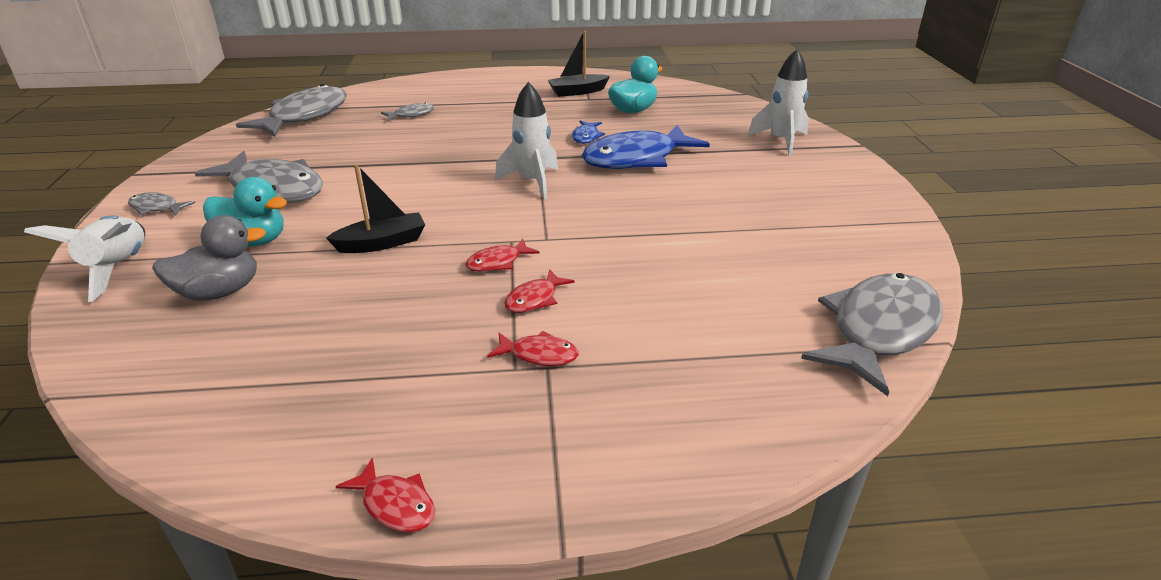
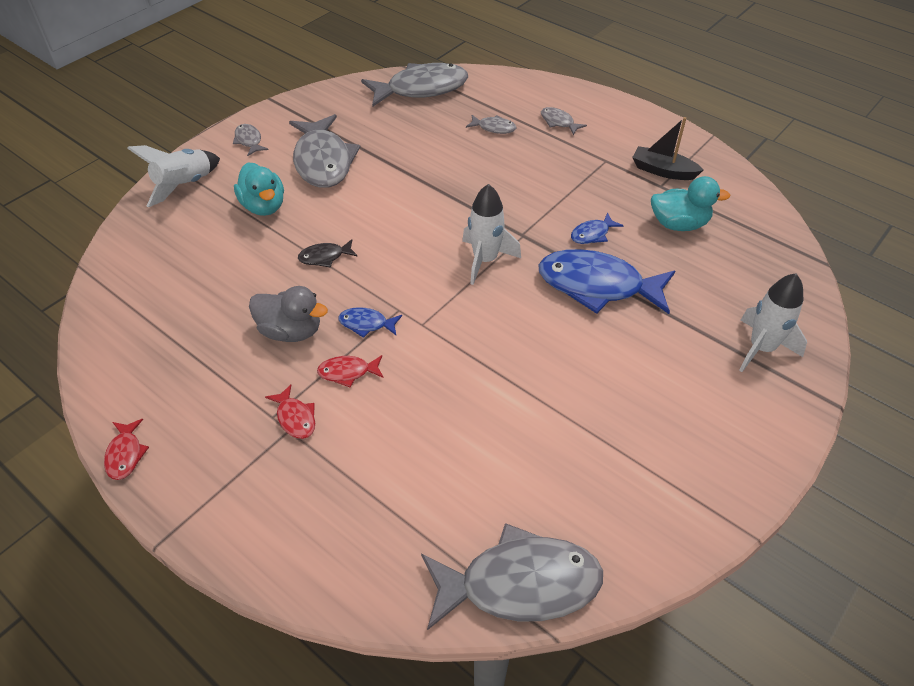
camera: 45 degrees right, 15 degrees up
(219, 292) = (207, 240): grey duck -> grey duck (291, 331)
(382, 243) = (325, 257): black boat -> black fish
(460, 95) = (558, 122): none -> grey fish
(498, 262) = (366, 324): red fish -> blue fish

